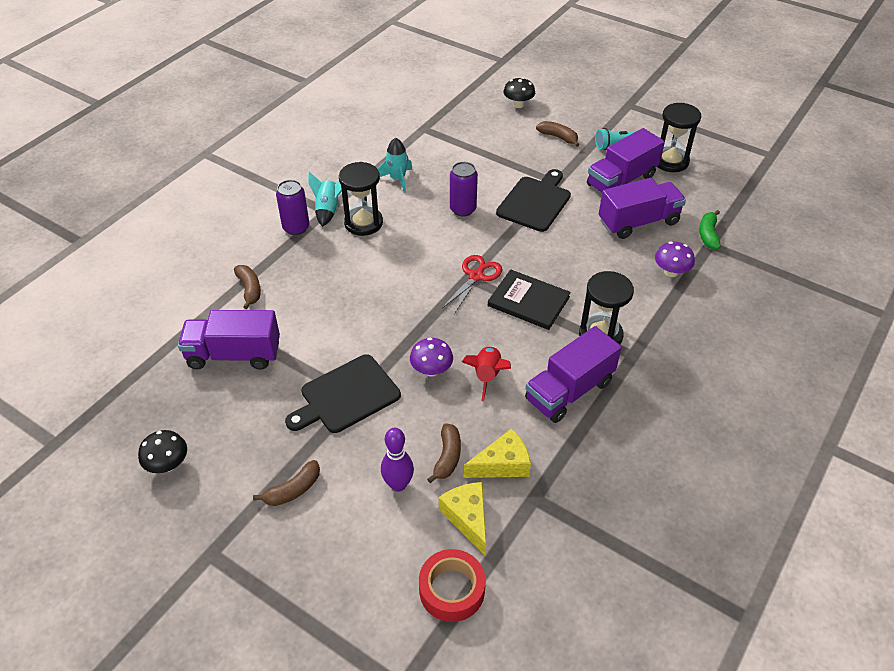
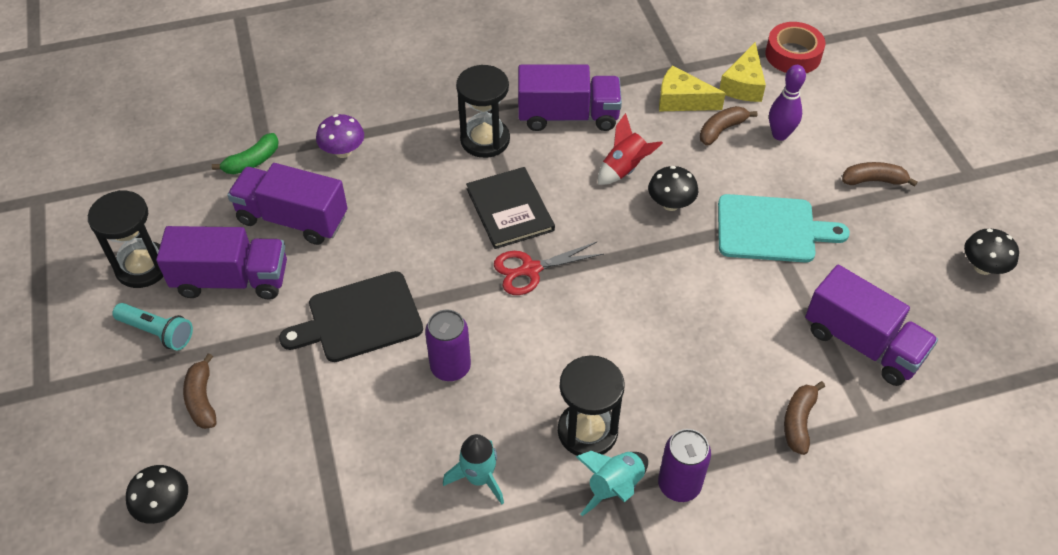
camera: 140 degrees left, 5 degrees up
(346, 396) = (771, 229): black cutting board -> turquoise cutting board
(431, 370) = (670, 204): purple mushroom -> black mushroom

